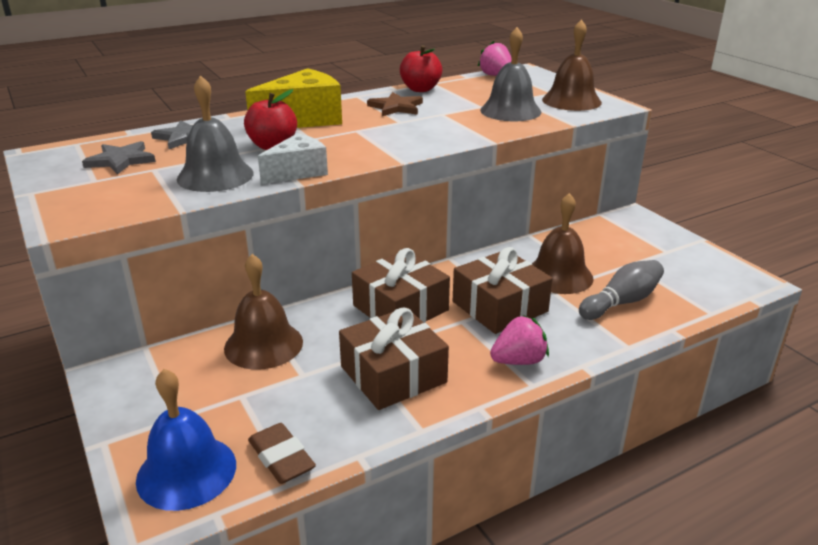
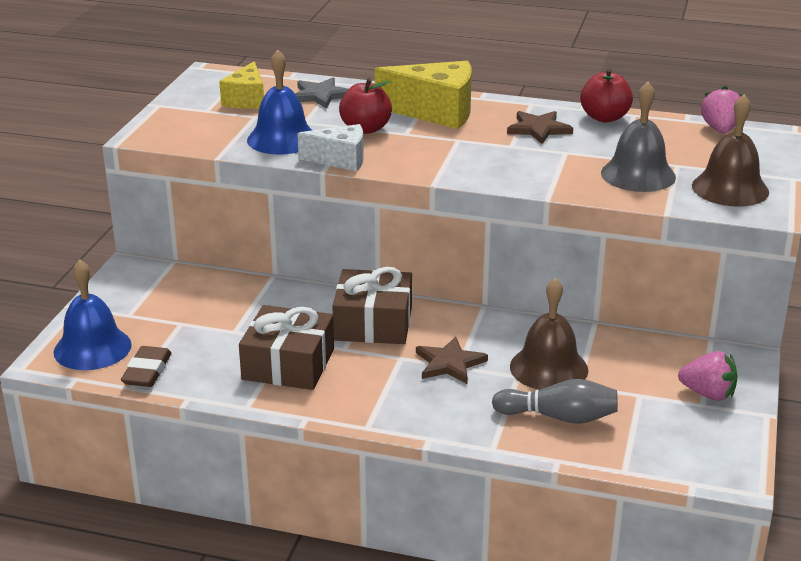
camera: 45 degrees right, 0 degrees up
(121, 160) = (246, 100): grey star -> yellow cheese
(215, 176) = (282, 139): grey bell -> blue bell
(263, 345) = (242, 298): brown bell -> none
(499, 306) = (449, 363): brown gift -> brown star
(518, 361) = (388, 407): pink strawberry -> pink strawberry (708, 394)

